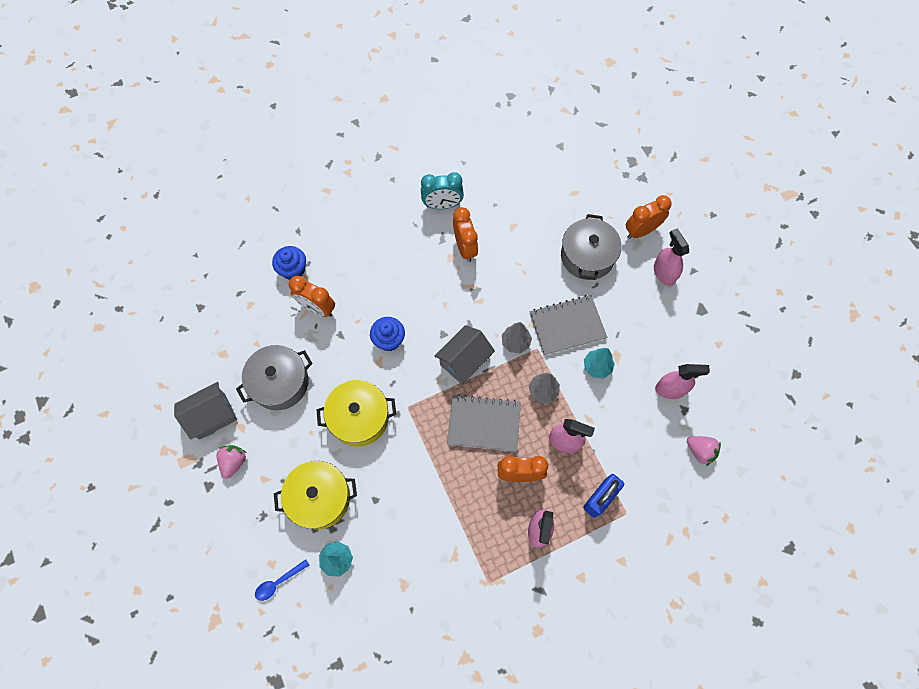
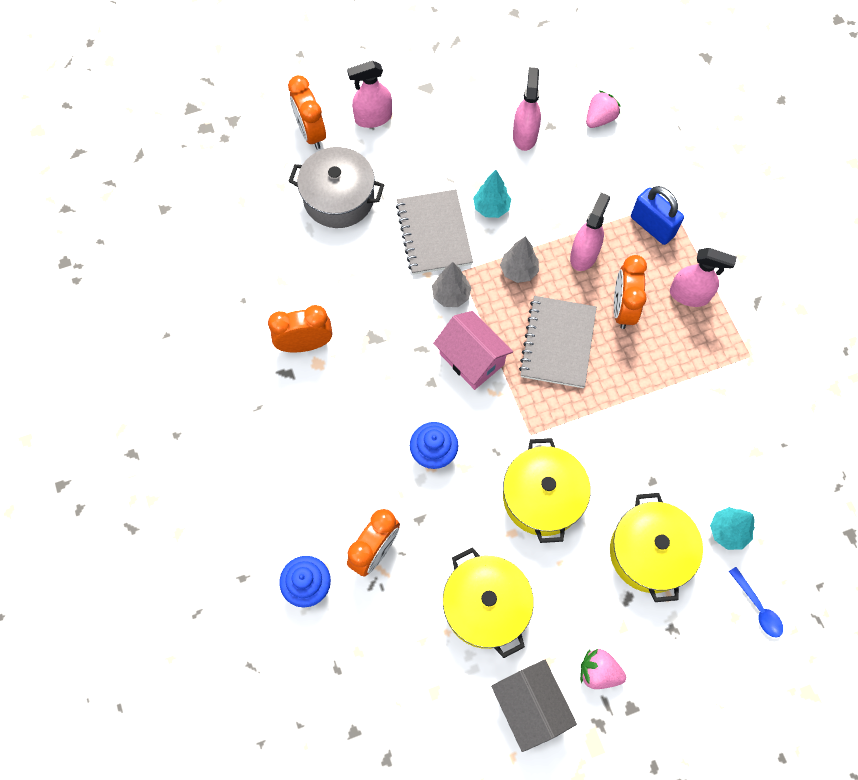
camera: 85 degrees left, 0 degrees up
(280, 383) = (485, 606): grey pot -> yellow pot
(442, 205) = (232, 368): turquoise clock -> none
(464, 361) = (471, 359): grey house -> pink house

